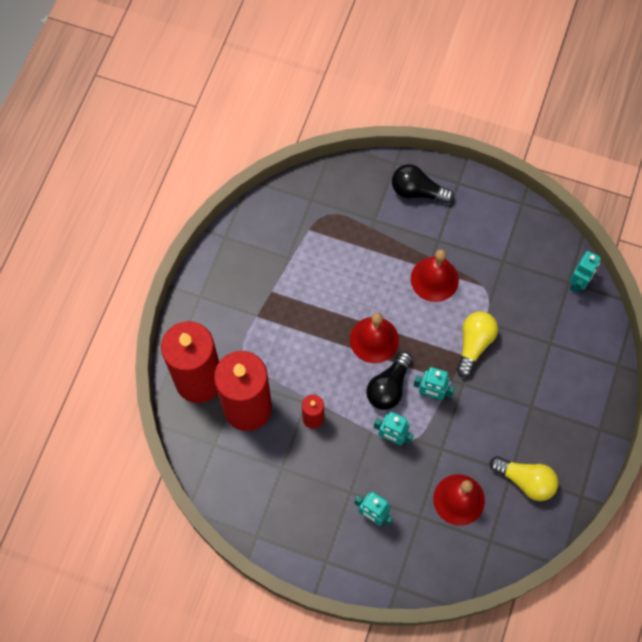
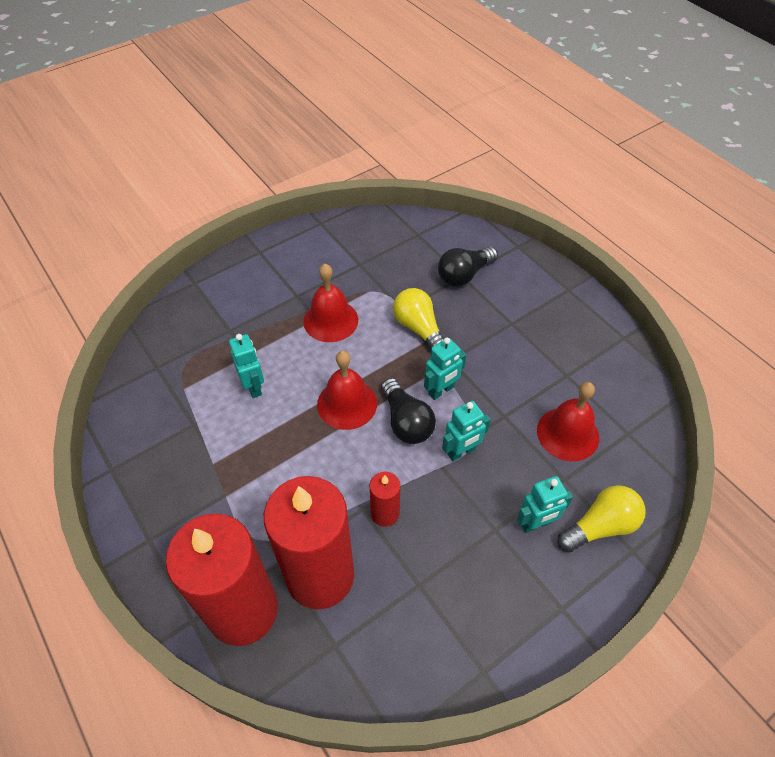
camera: 55 degrees left, 15 degrees down
(417, 191) = (237, 283): black light bulb -> black light bulb (464, 275)
(525, 480) = (582, 369): yellow light bulb -> yellow light bulb (600, 526)
(578, 283) = (424, 229): turquoise robot -> turquoise robot (253, 387)

